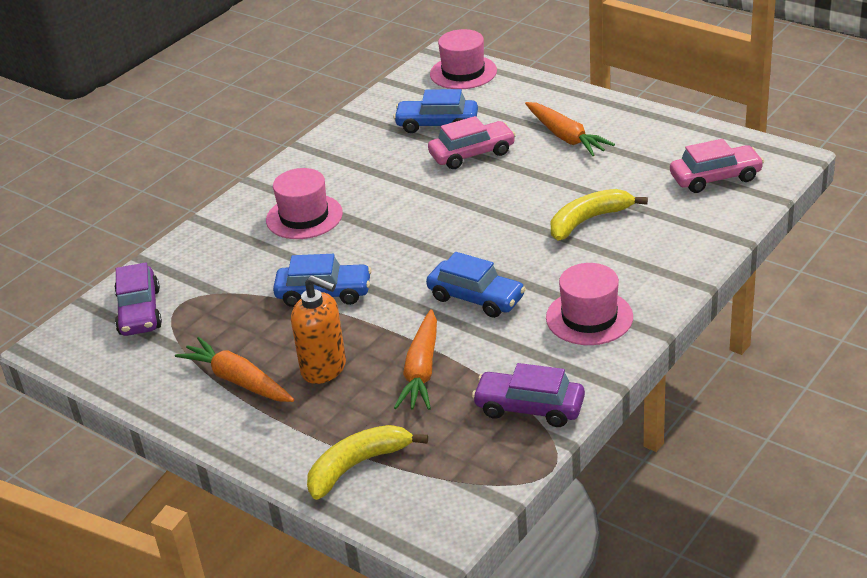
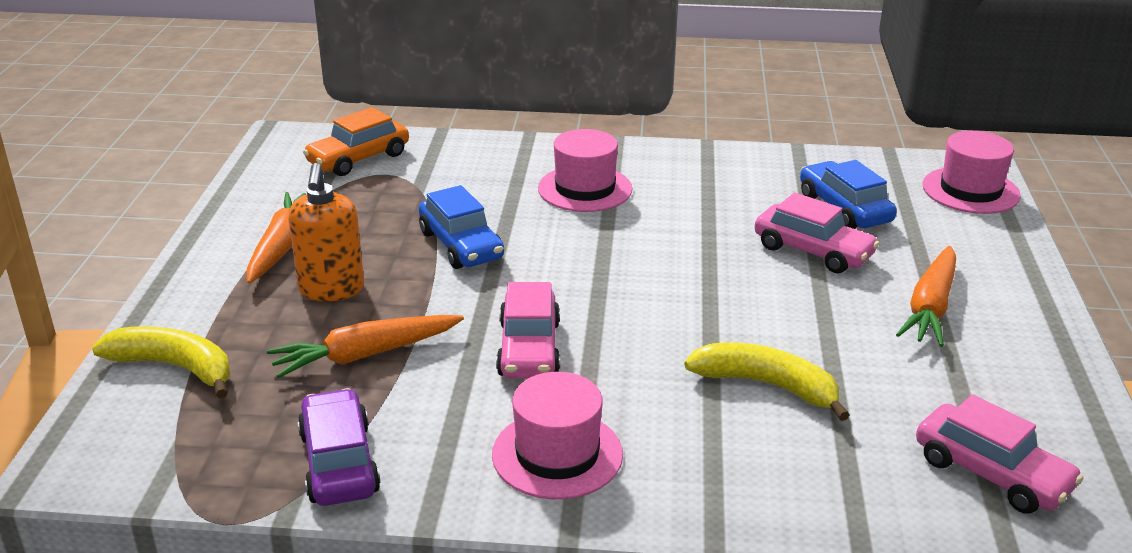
camera: 55 degrees right, 5 degrees down
(139, 312) = (358, 159): purple car -> orange car
(476, 298) = (529, 349): blue car -> pink car

